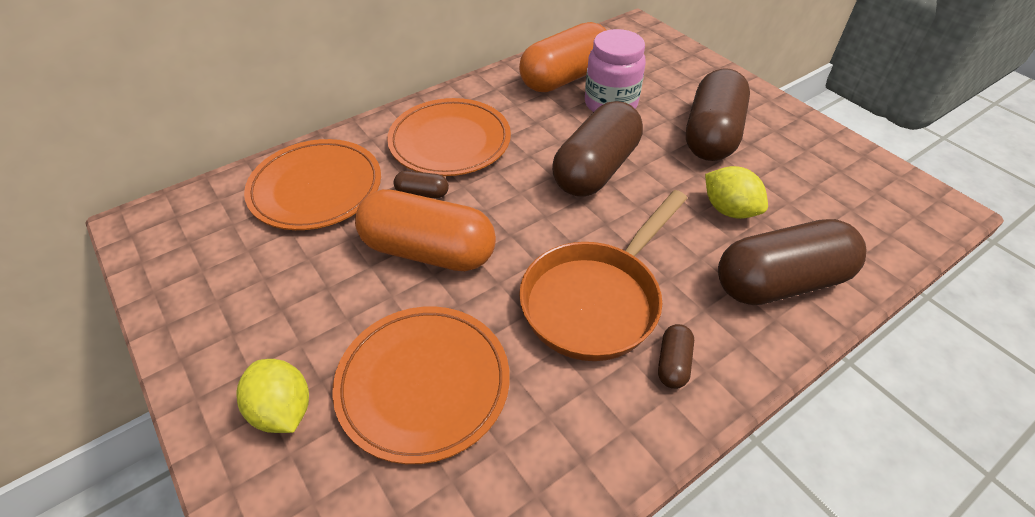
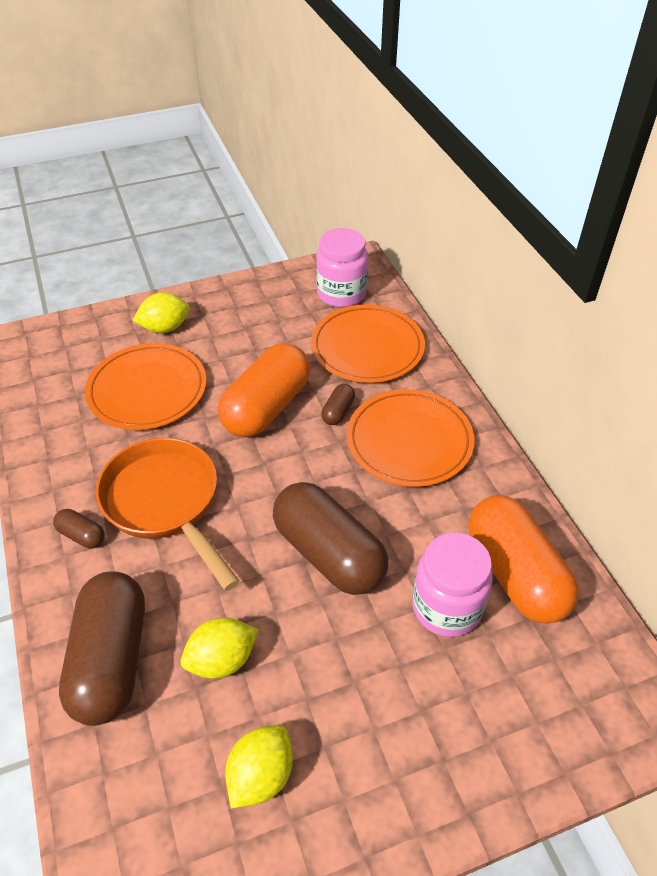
camera: 105 degrees right, 0 degrees up
(210, 227) = (341, 294): none -> pink jar
(711, 135) = (355, 704): brown capsule -> none
(792, 168) = (261, 775): none -> yellow lemon

